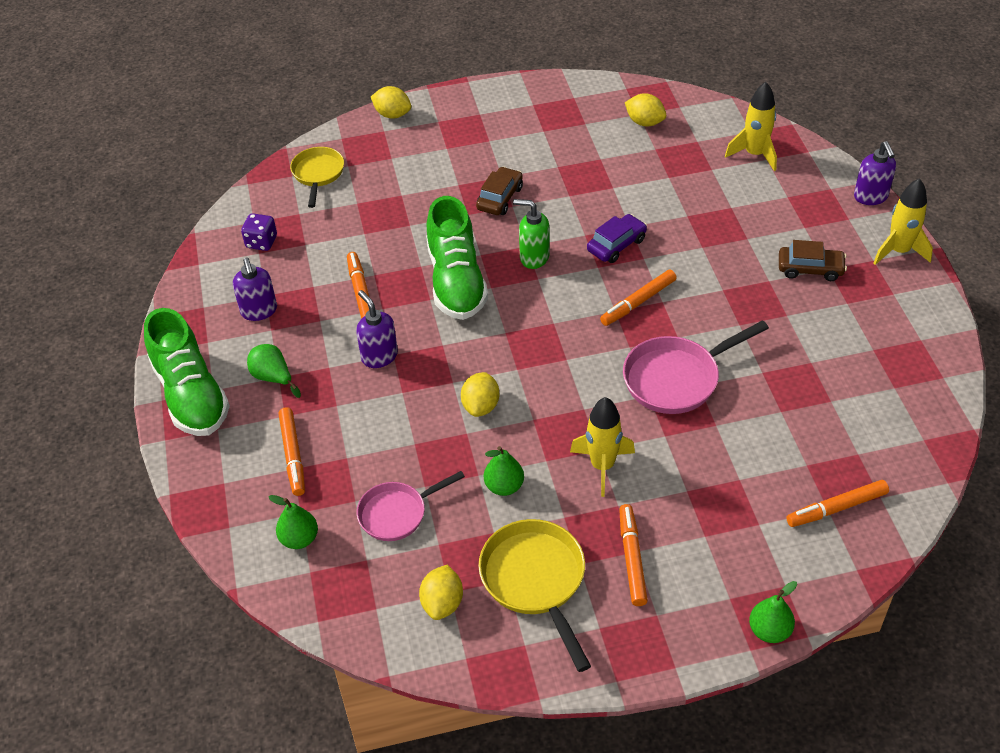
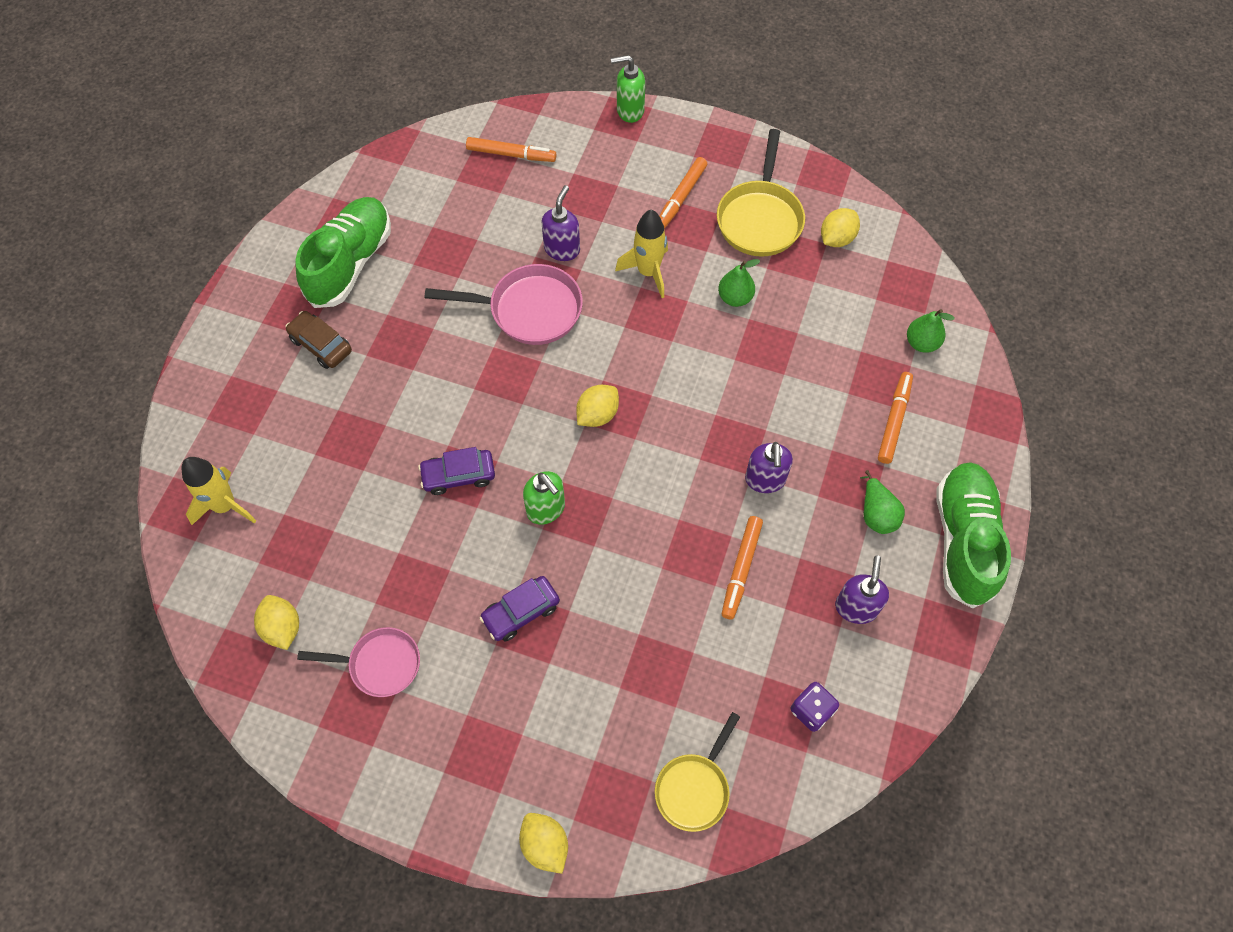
camera: 150 degrees left, 15 degrees up
(397, 513) = (833, 322): pink pan -> pink pan (380, 664)
(456, 281) = (640, 525): green shoe -> green shoe (350, 263)
(481, 406) = (707, 377): yellow lemon -> yellow lemon (597, 414)
(500, 198) = (521, 612): brown car -> purple car
(638, 302) = (495, 400): orange marker -> none
(769, 631) = (629, 110): green pear -> green soap dispenser
(870, 197) = (185, 386): purple soap dispenser -> purple soap dispenser (562, 249)
(898, 251) = (232, 317): yellow rocket -> none

